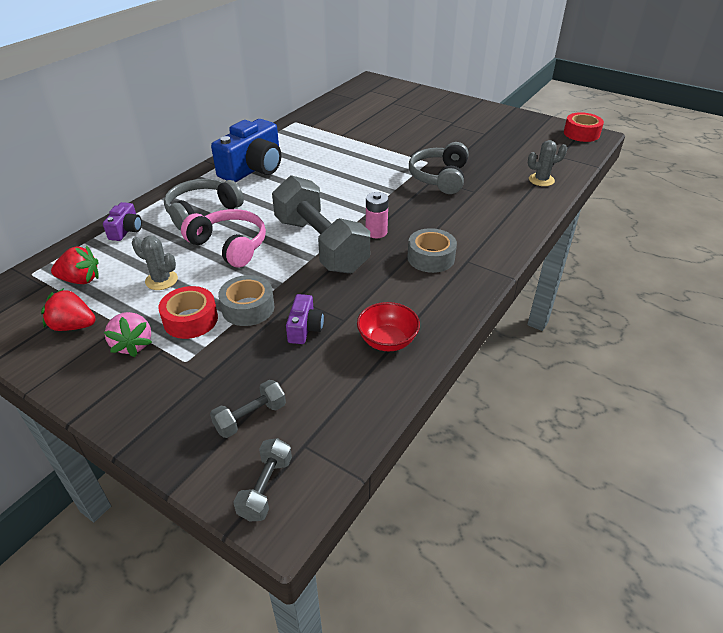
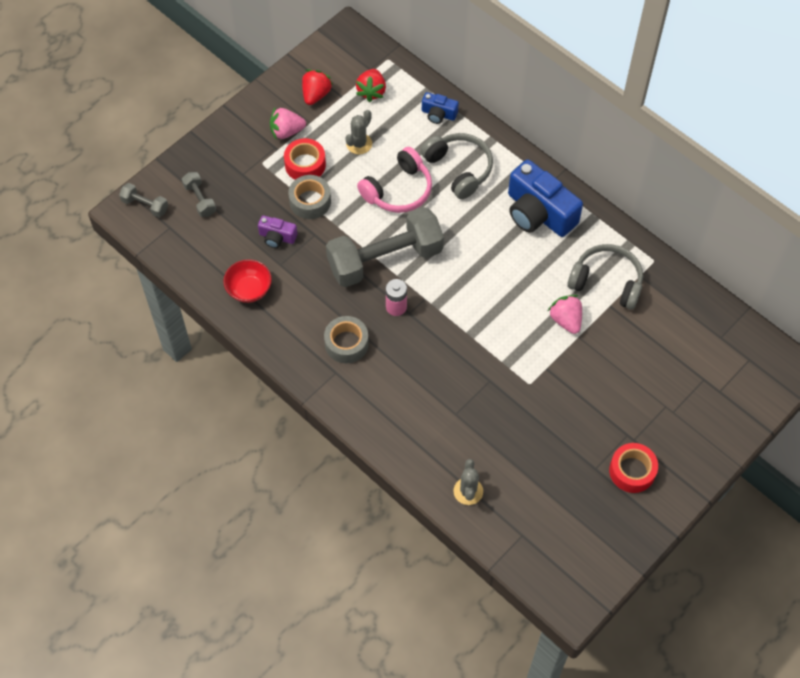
camera: 100 degrees right, 20 degrees up
(126, 230) = (438, 114): purple camera -> blue camera
(361, 151) = (566, 320): none -> pink strawberry
(440, 177) = (491, 387): grey headphones -> grey headphones (606, 282)
(581, 133) = (580, 588): red tape -> red tape (632, 471)

